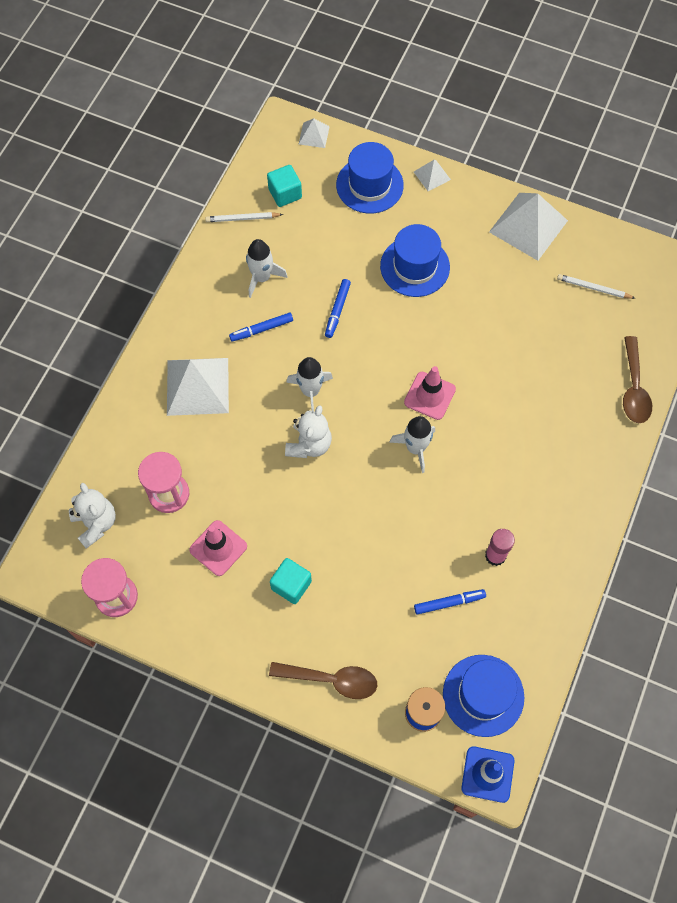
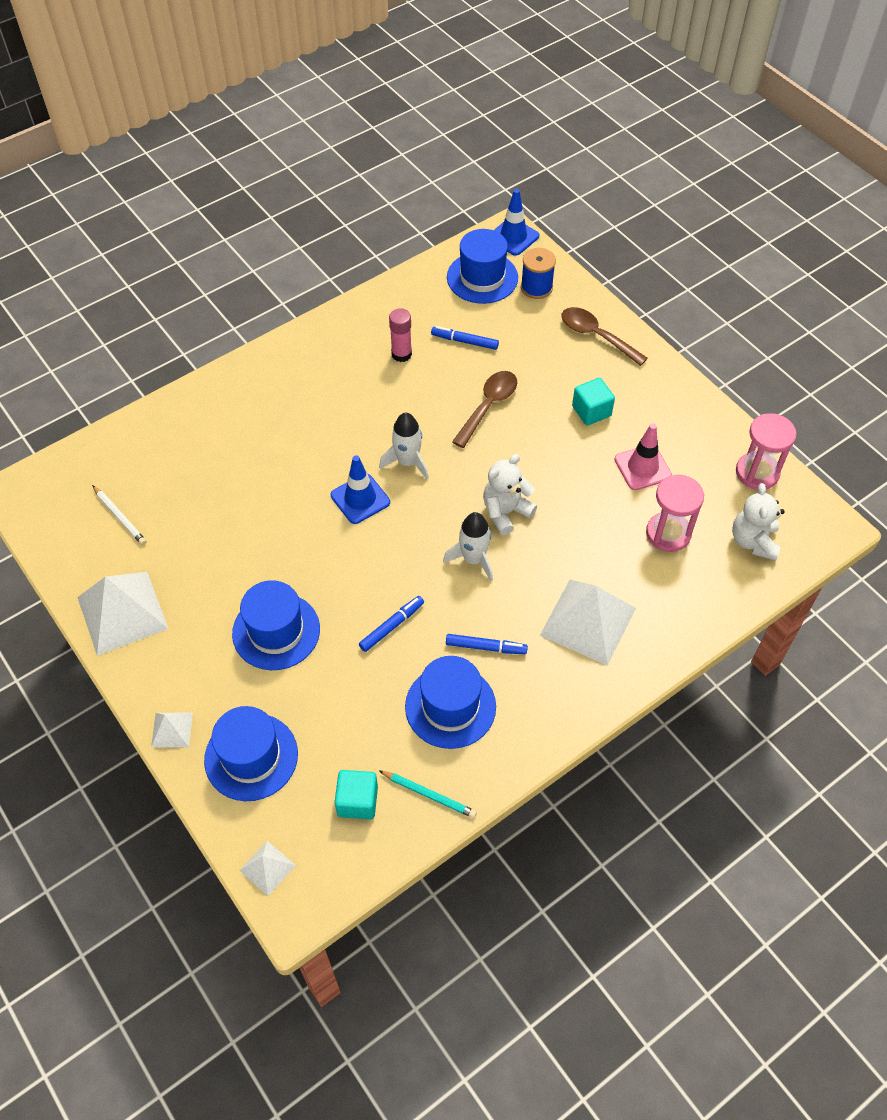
camera: 150 degrees left, 10 degrees down
(242, 218) = (429, 795): white pencil -> turquoise pencil
(262, 277) = (450, 706): white rocket -> blue hat
(429, 396) = (360, 499): pink traffic cone -> blue traffic cone
(634, 388) = (171, 415): brown spoon -> brown spoon (488, 406)

